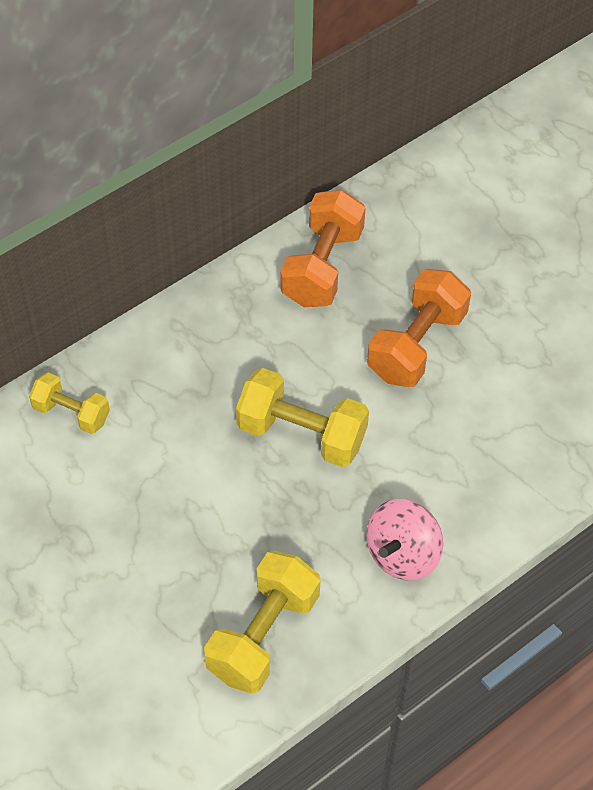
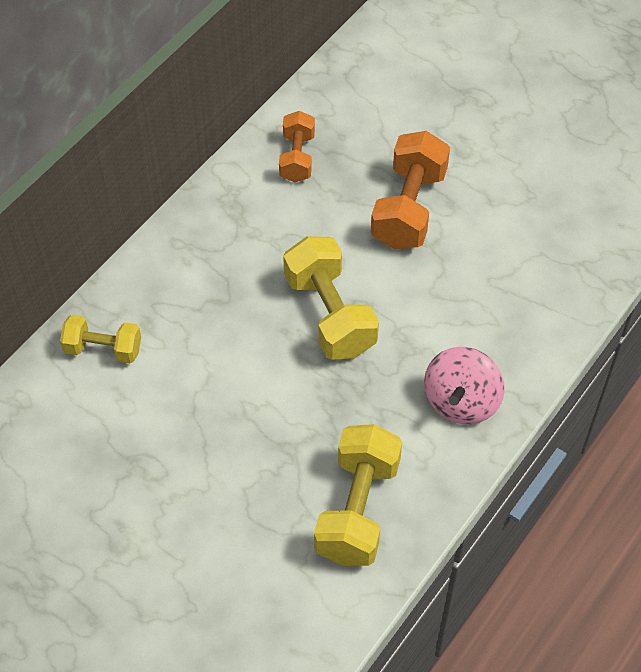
camera: 15 degrees left, 0 degrees up
(301, 433) = (330, 314): yellow dumbbell -> yellow dumbbell turned 60 degrees clockwise
(322, 266) = (297, 158): orange dumbbell -> orange dumbbell, size x0.61

